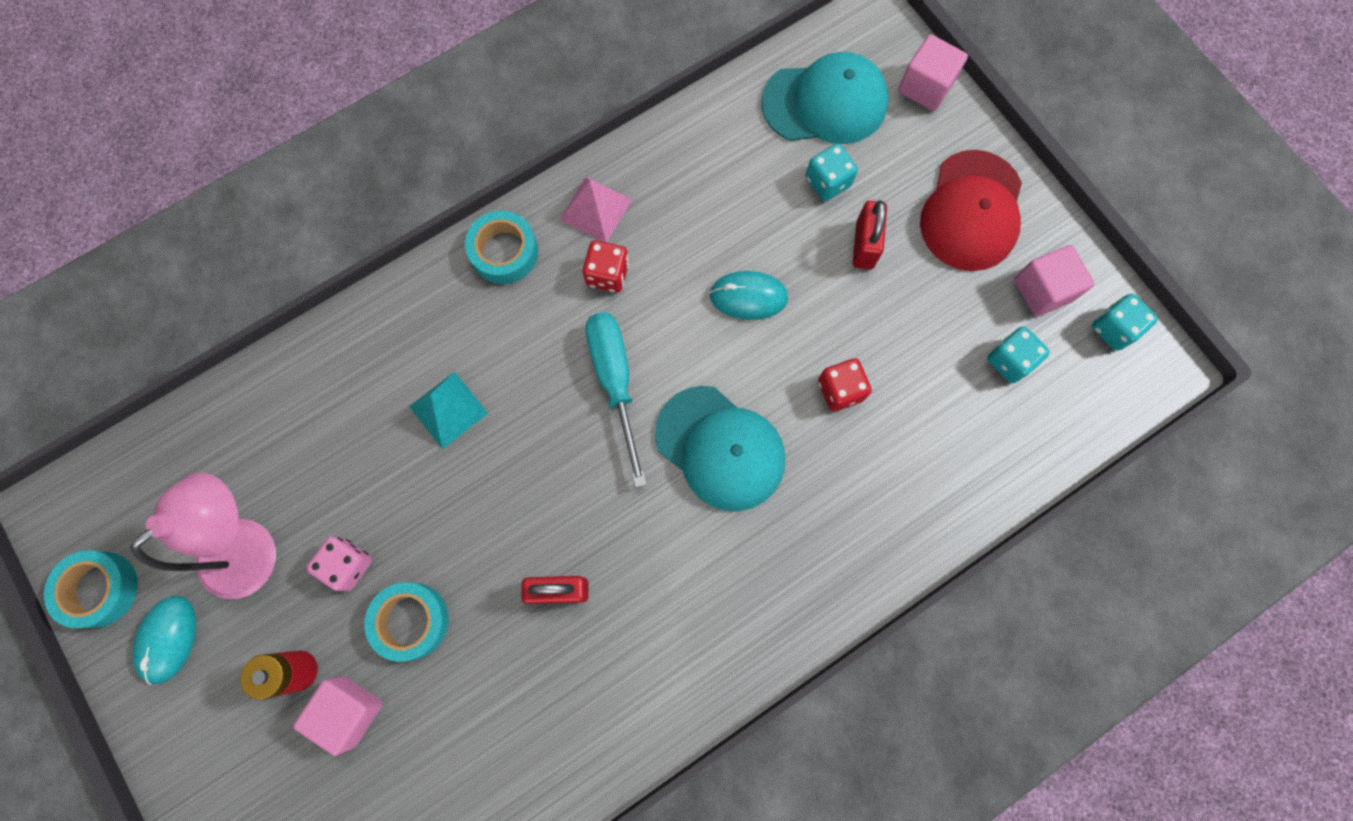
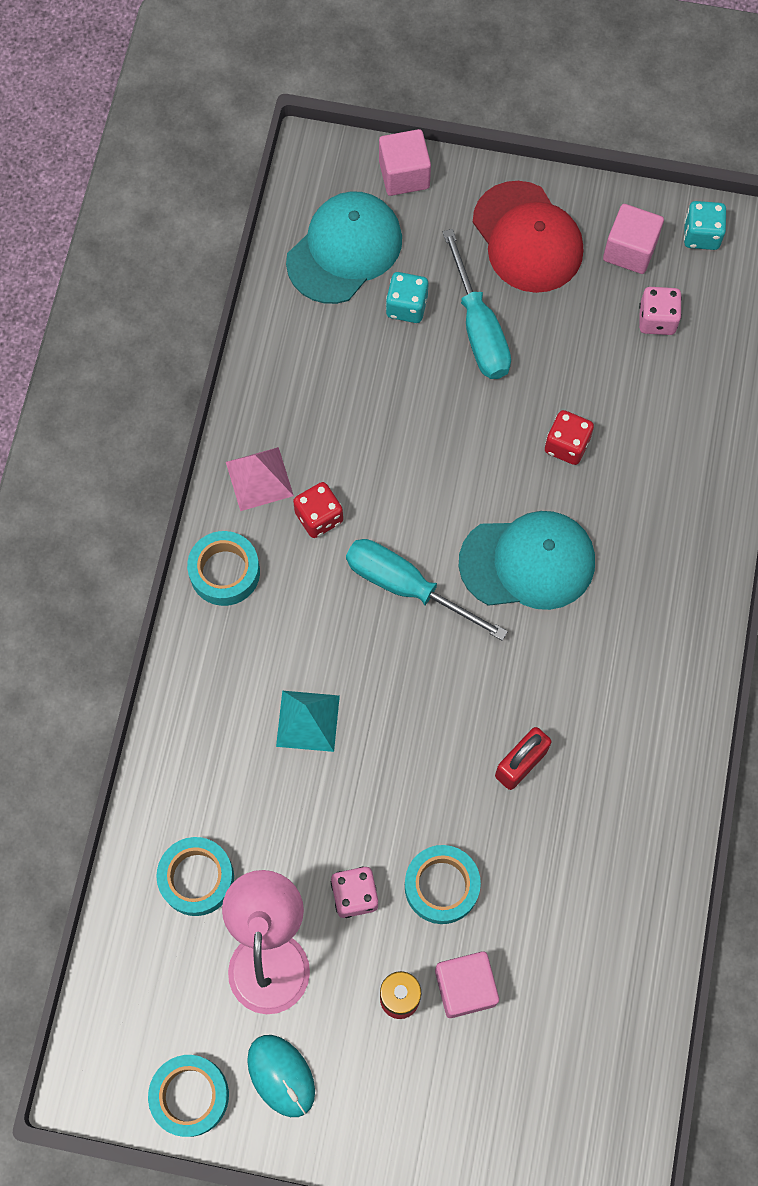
camera: 45 degrees left, 5 degrees down
(263, 444) = (197, 878): none -> turquoise tape
(748, 296) = (436, 439): turquoise mouse -> none
(864, 245) = (479, 328): red padlock -> turquoise screwdriver
(1009, 361) = (657, 320): turquoise dice -> pink dice

